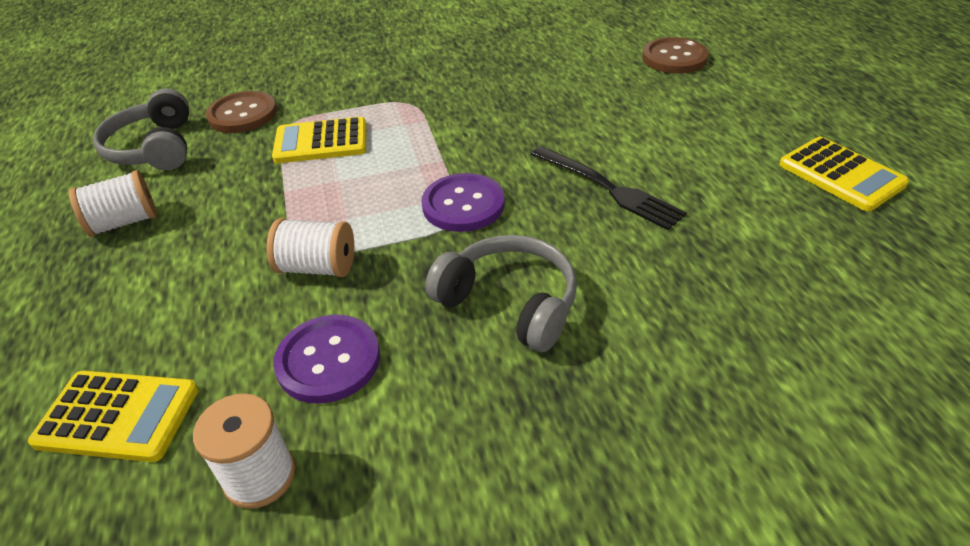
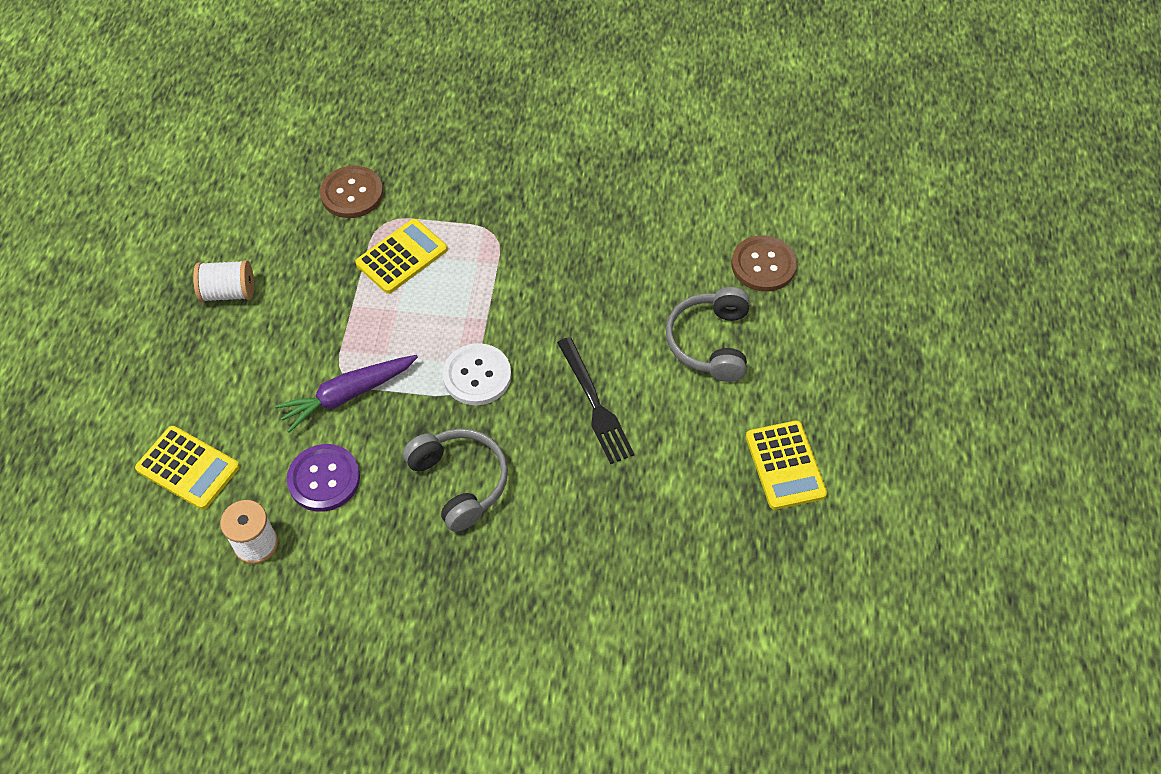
camera: 20 degrees right, 15 degrees up
(154, 148) = (270, 211): grey headphones -> grey headphones (710, 342)
(317, 267) = (347, 395): white spool -> purple carrot
(321, 142) = (402, 257): yellow calculator -> yellow calculator turned 120 degrees clockwise
(463, 205) = (477, 376): purple button -> white button

